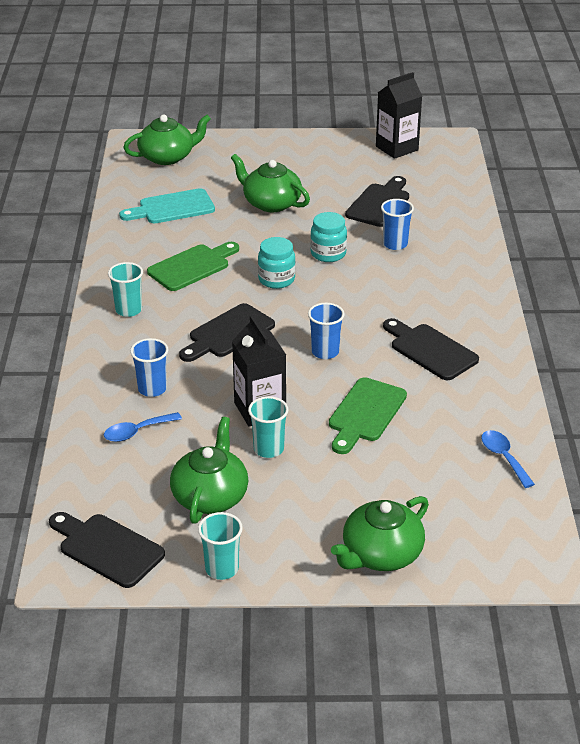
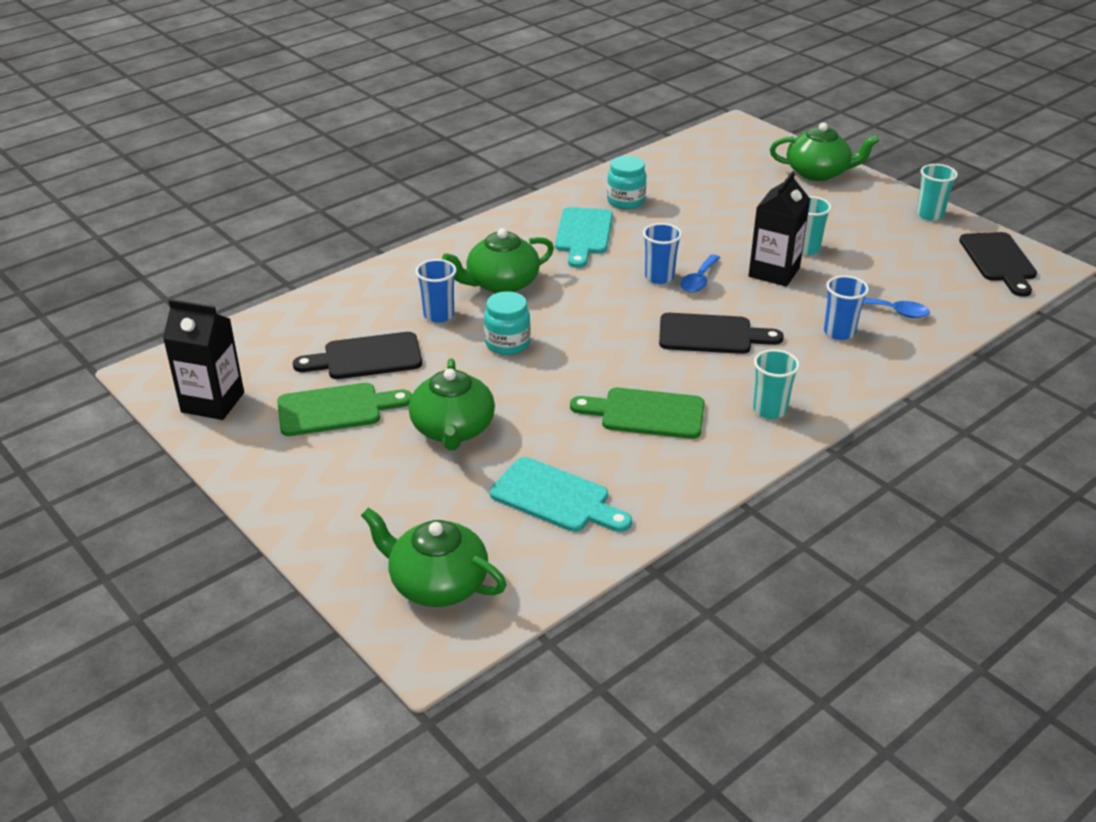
camera: 130 degrees left, 0 degrees up
(210, 496) = (887, 248): green teapot -> green teapot (501, 283)
(276, 279) = (593, 351): turquoise jar -> turquoise jar (625, 201)
(365, 413) = (703, 229): green cutting board -> green cutting board (336, 409)
(430, 350) = (583, 234): black cutting board -> turquoise cutting board
(503, 457) = (661, 167): blue spoon -> blue spoon (699, 280)

